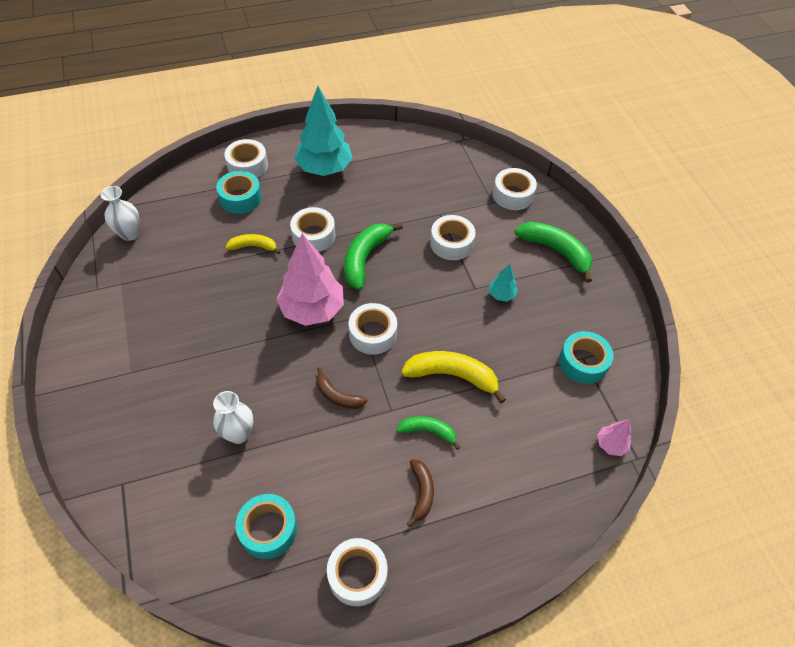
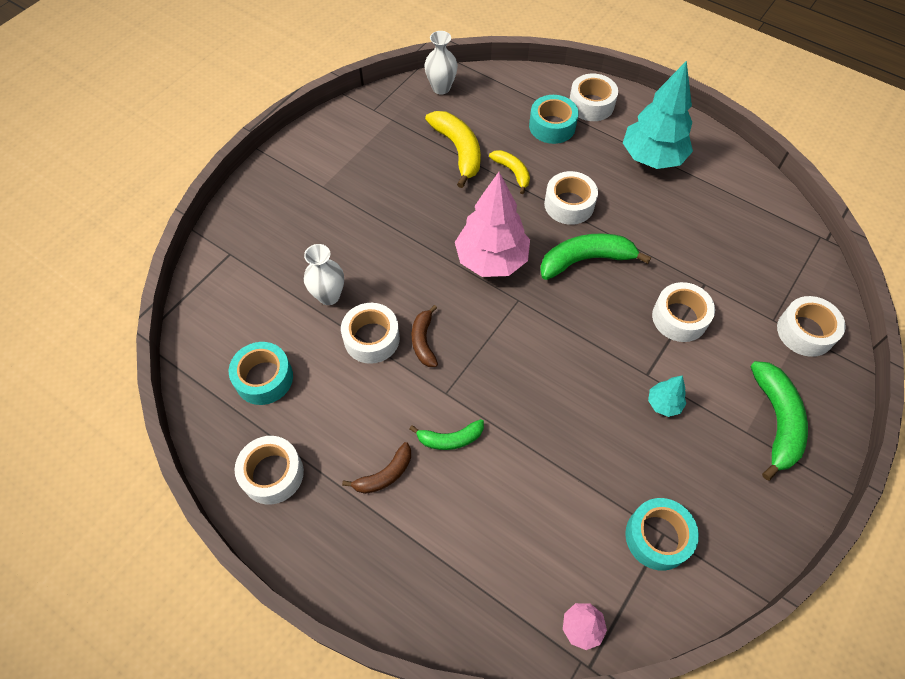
camera: 55 degrees right, 5 degrees up
(373, 334) = (510, 323): white tape -> white tape (371, 338)
(428, 431) = (450, 439): green banana -> green banana turned 105 degrees clockwise
(452, 376) = (527, 420): yellow banana -> yellow banana (458, 151)

